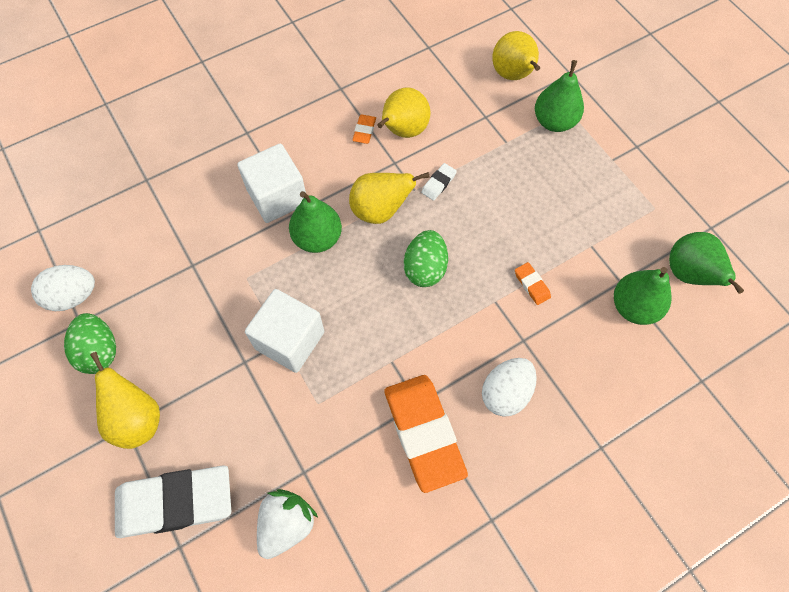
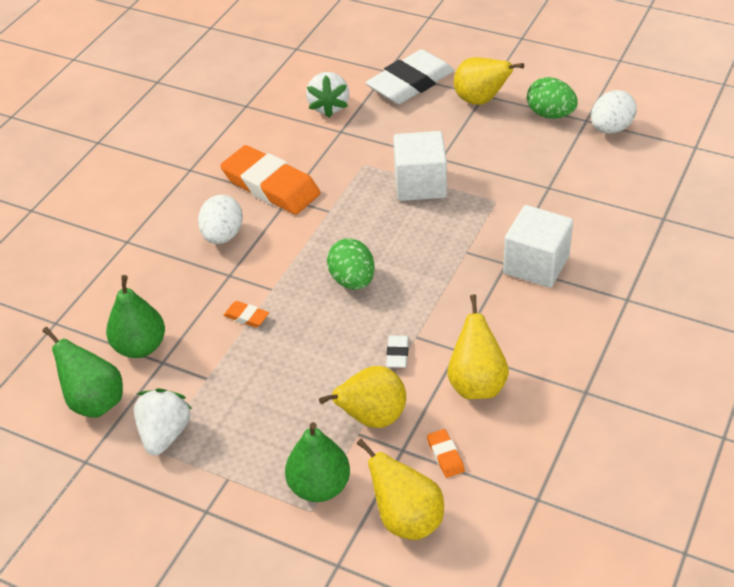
camera: 150 degrees right, 20 degrees down
(317, 238) = (467, 254): green pear -> none
(364, 131) = (516, 362): orange eraser -> orange eraser (445, 455)
(380, 210) = (432, 302): yellow pear -> yellow pear (372, 418)
(643, 216) = (165, 434): none -> white strawberry

